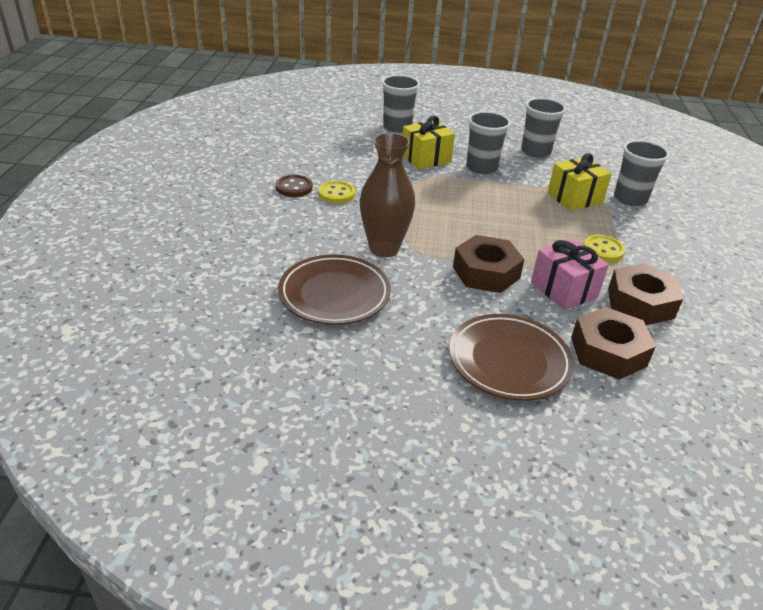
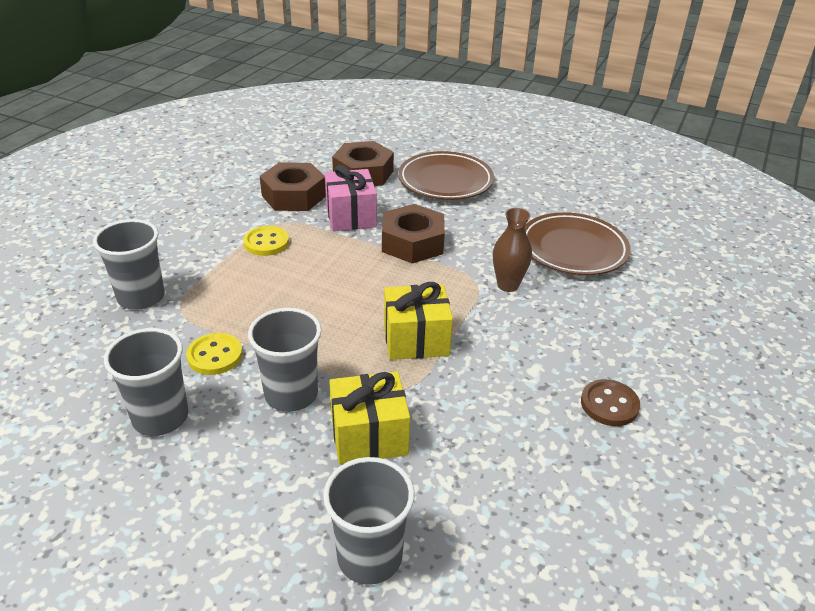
camera: 160 degrees left, 0 degrees up
(336, 194) = (546, 380): yellow button -> yellow button (215, 356)
(384, 249) = (508, 285): brown vase -> brown vase, size x0.62
(574, 198) = (214, 311): yellow gift -> yellow gift (416, 340)

